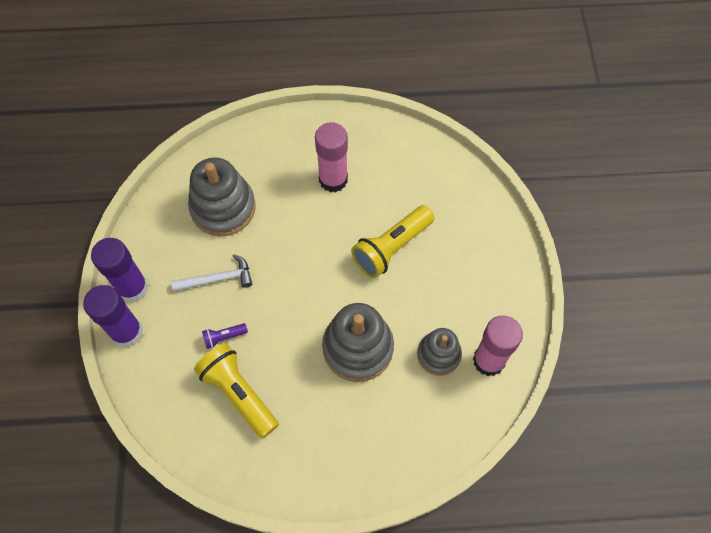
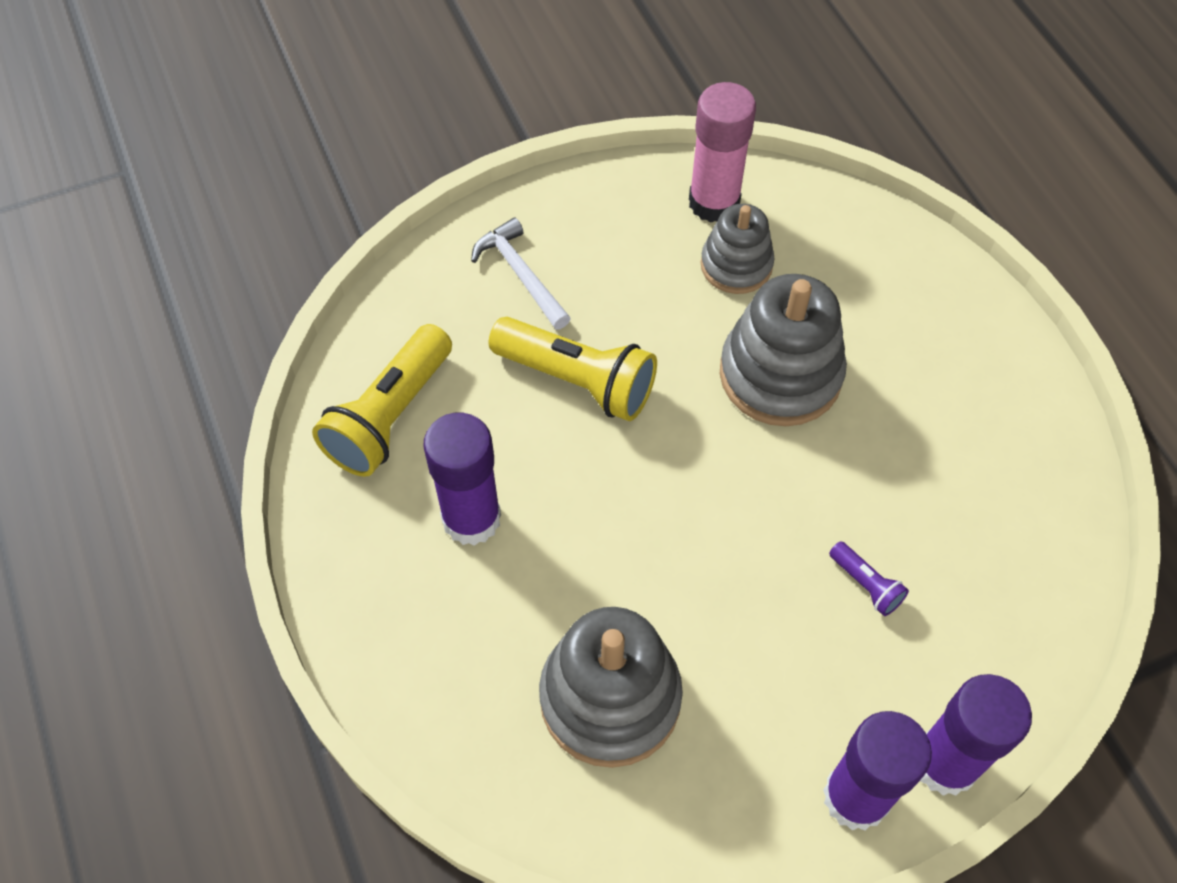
camera: 110 degrees left, 5 degrees down
(218, 279) = (763, 643): white hammer -> white hammer (521, 274)
(239, 393) = (947, 520): yellow flashlight -> yellow flashlight (390, 416)
(333, 180) = (471, 518): pink glue stick -> purple glue stick

